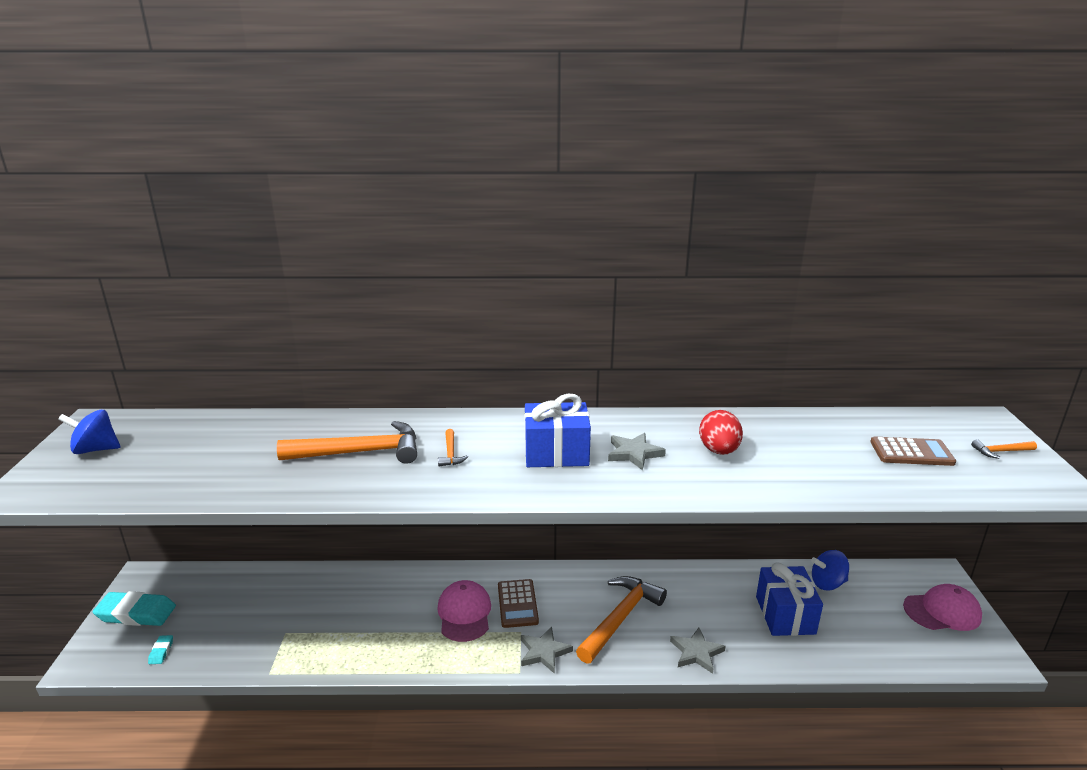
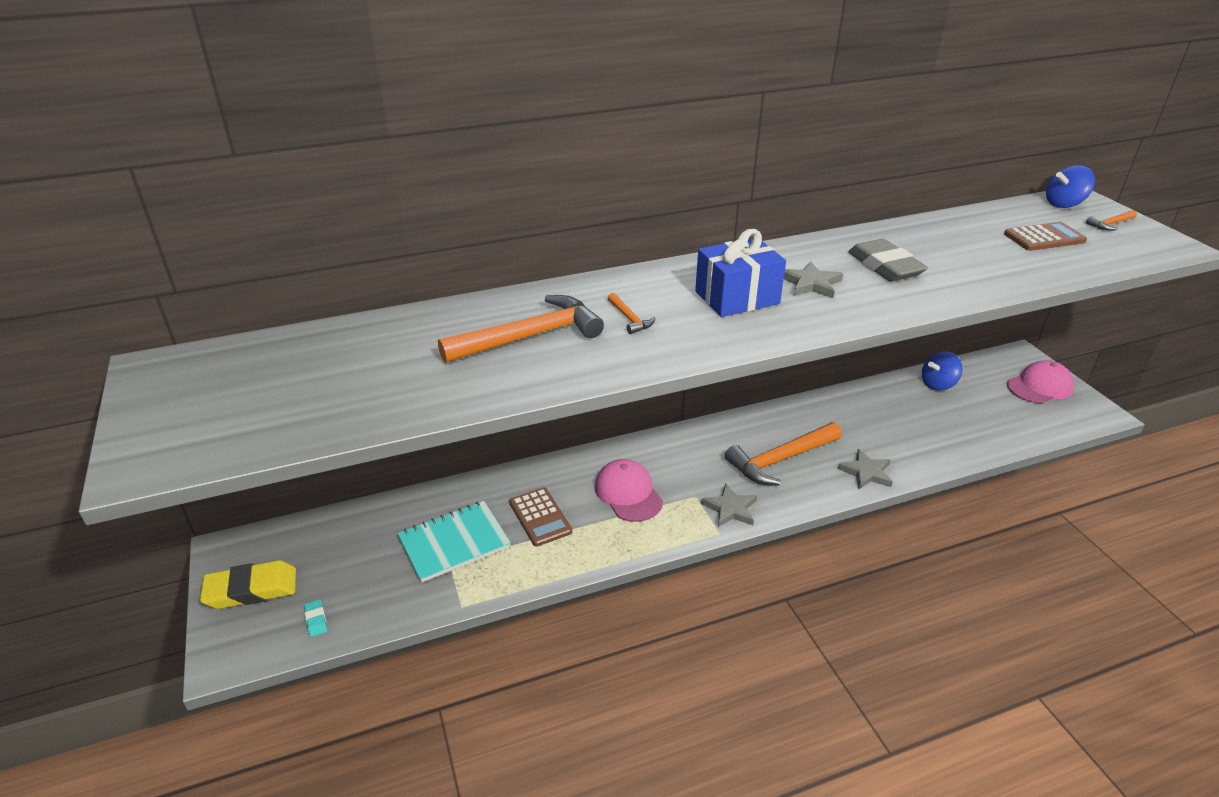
camera: 20 degrees left, 10 degrees up
(96, 449) = (191, 398): blue spinning top -> blue spinning top (1064, 204)
(136, 613) = (251, 589): turquoise eraser -> yellow eraser
(300, 618) = (454, 543): none -> turquoise notebook
(517, 604) = (674, 471): brown calculator -> brown calculator (540, 517)
(620, 618) = (780, 459): orange hammer -> orange hammer turned 135 degrees counterclockwise
(719, 451) = (885, 266): red egg -> grey eraser
(785, 615) = (920, 420): blue gift -> none

